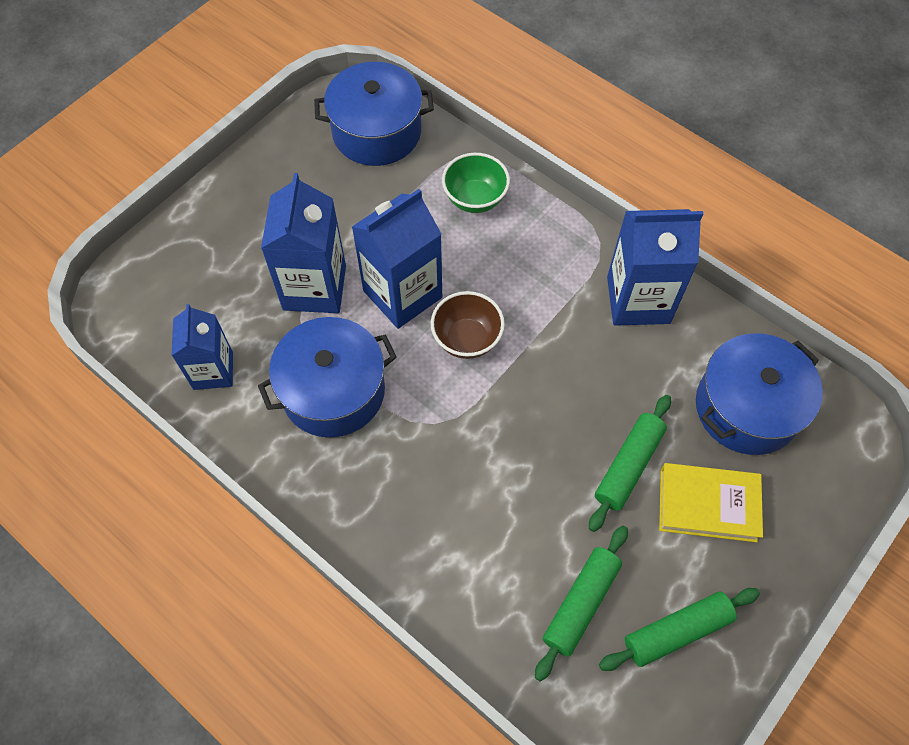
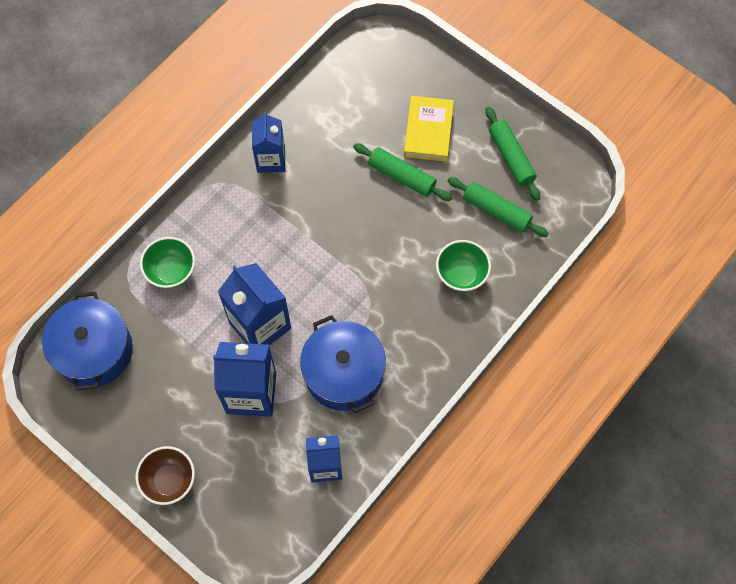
camera: 90 degrees left, 5 degrees up
(467, 339) = (301, 278): brown bowl -> brown bowl (169, 480)
(474, 547) = (461, 274): none -> green bowl
(638, 300) = (271, 160): blue carton -> blue carton, size x0.66
(747, 407) = (358, 100): blue pot -> none

